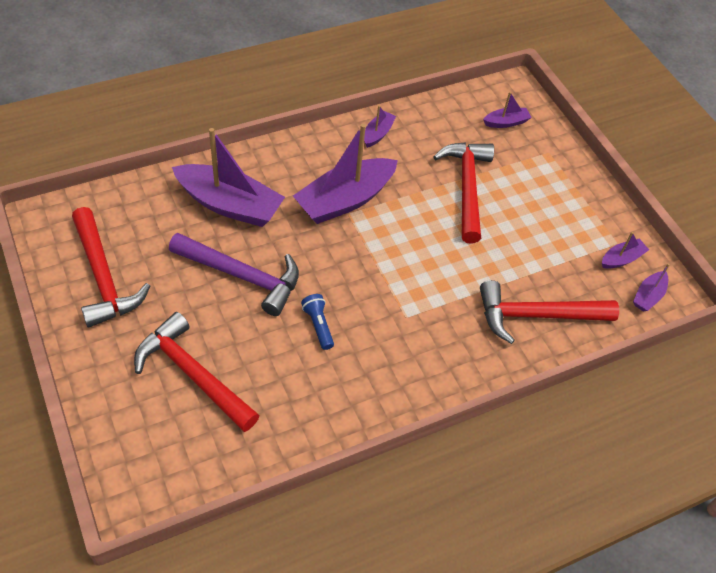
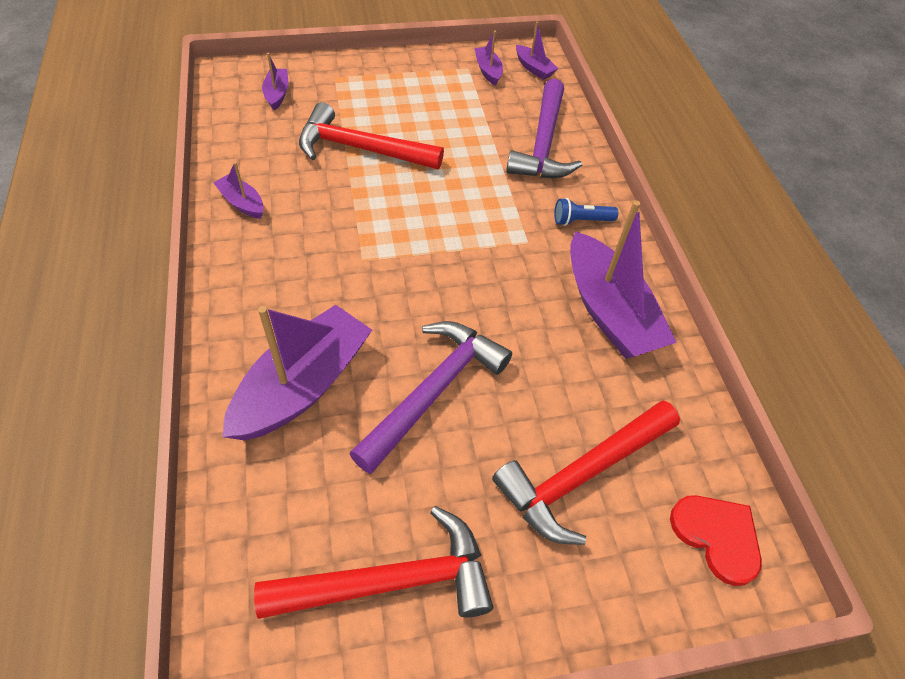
camera: 75 degrees left, 0 degrees up
(158, 466) = (717, 536): none -> red heart
(318, 325) = (526, 324): blue flashlight -> blue flashlight (581, 220)
(345, 200) = (340, 258): purple boat -> purple boat (609, 311)
(536, 315) = (543, 144): red hammer -> purple hammer

